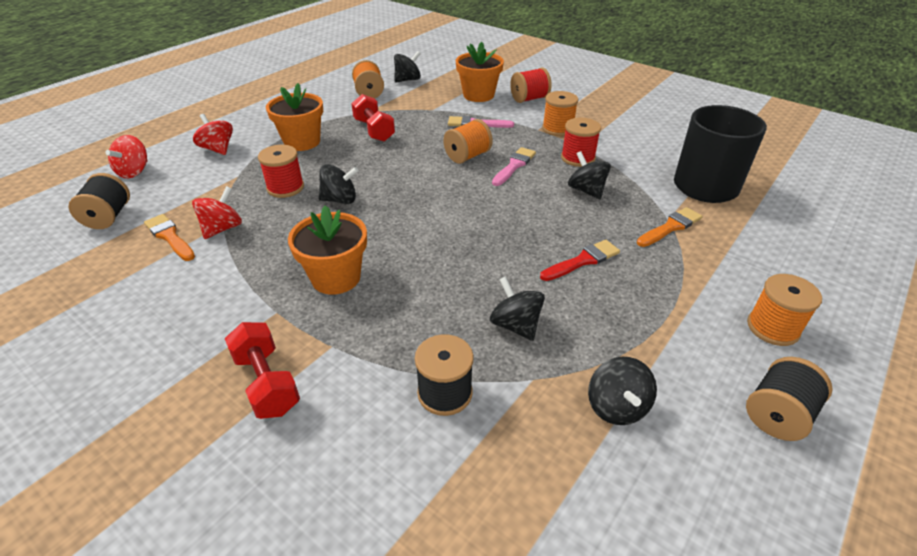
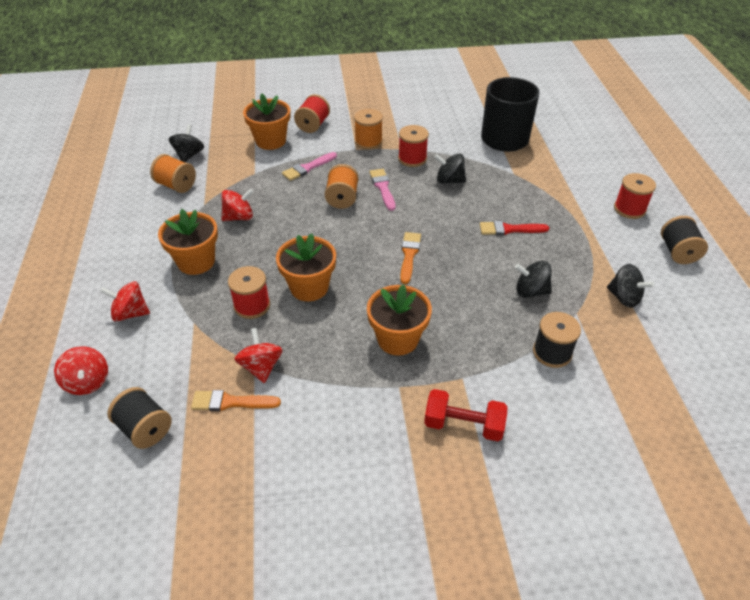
camera: 45 degrees left, 5 degrees up
(340, 200) = (309, 287): black spinning top -> orange flower pot
(374, 130) = (239, 217): red dumbbell -> red spinning top
(583, 261) = (509, 229): red brush -> red brush turned 105 degrees counterclockwise
(670, 227) = (521, 178): orange brush -> orange brush (409, 255)
(773, 328) = (629, 209): orange spool -> red spool

